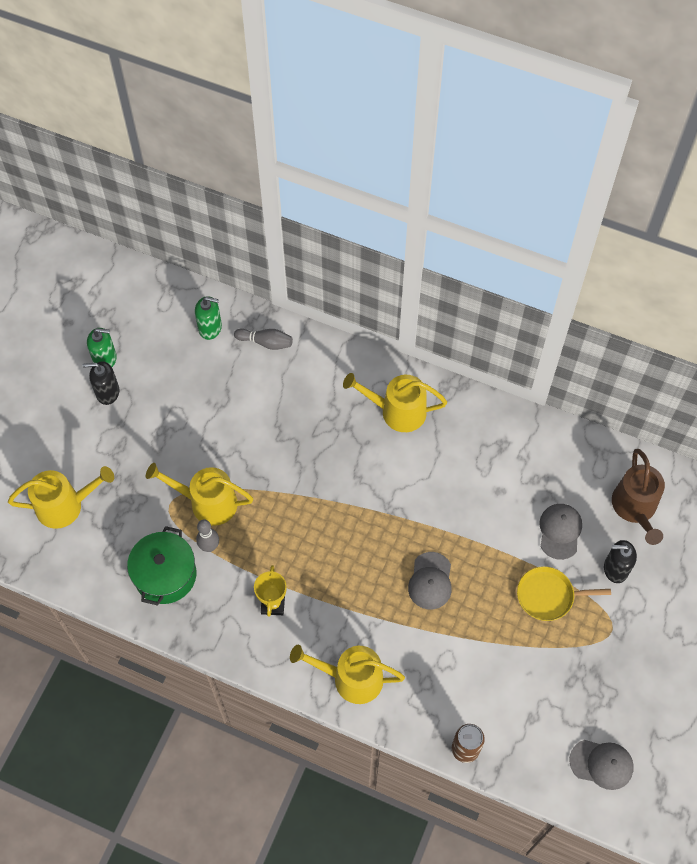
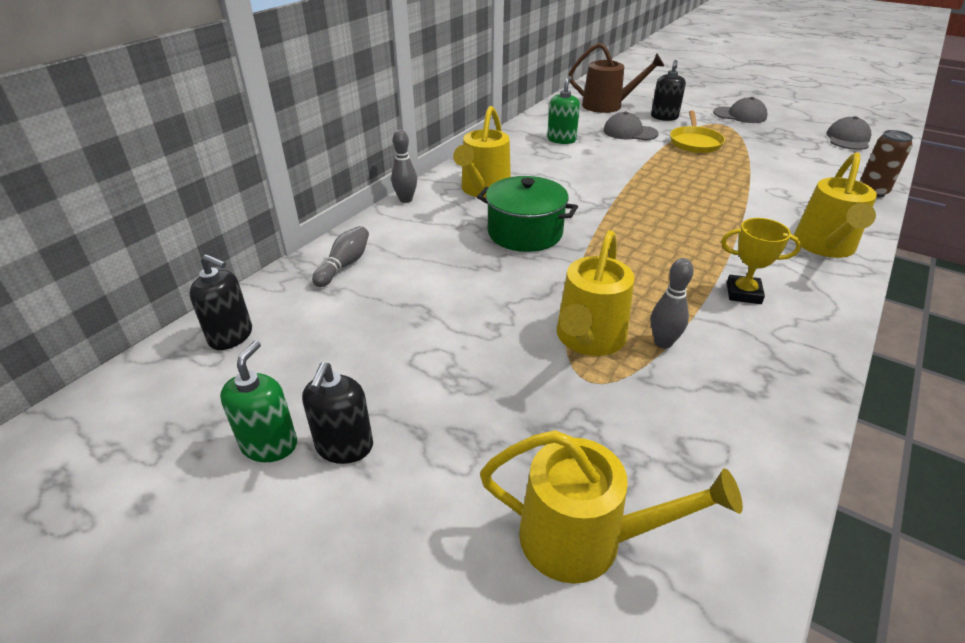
camera: 80 degrees left, 25 degrees down
(65, 505) = (584, 538): yellow watering can -> yellow watering can turned 105 degrees clockwise
(165, 575) = (719, 396): green pot -> green pot (525, 233)
(182, 307) = (231, 336): none -> black soap dispenser
(210, 328) = (288, 311): green soap dispenser -> green soap dispenser (561, 139)
(367, 357) = (406, 199): none -> grey bowling pin
(430, 581) = (690, 191): grey cap -> grey cap (740, 115)

